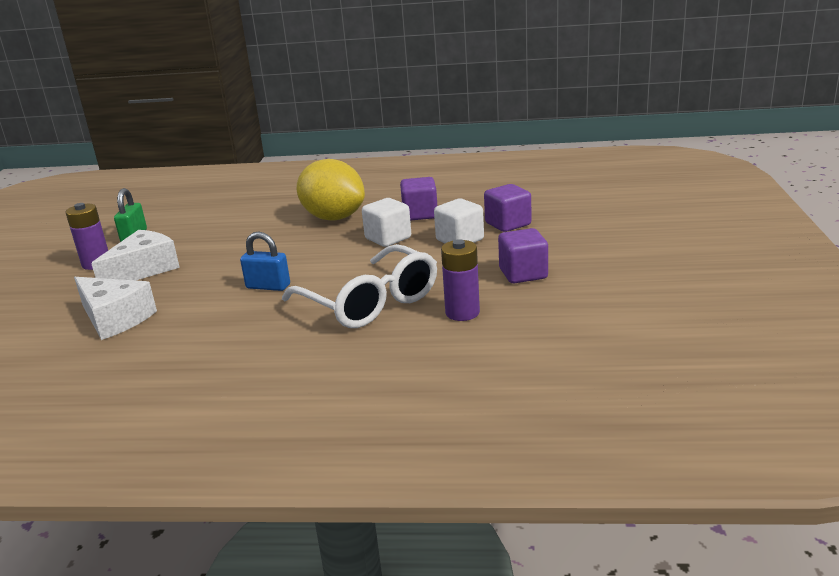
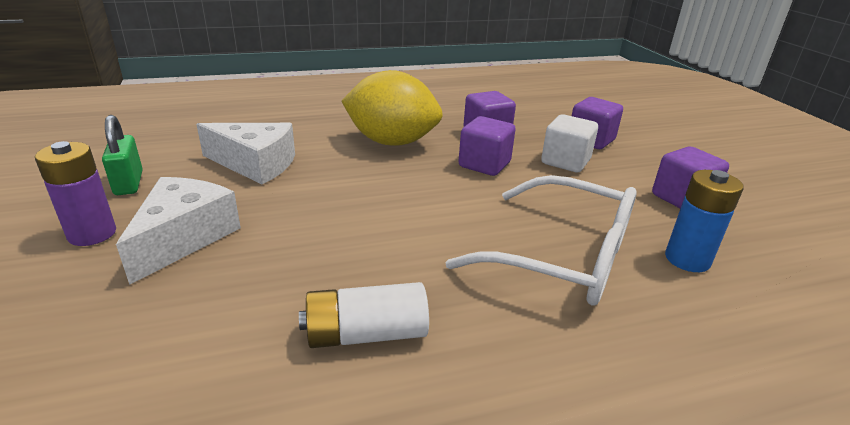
camera: 25 degrees left, 5 degrees up
(115, 319) = (197, 339): white cheese -> white cheese (255, 164)
(202, 327) = (366, 334): none -> white battery
(268, 286) = (402, 247): blue padlock -> none
(388, 238) = (484, 164): white cube -> purple cube
(462, 313) = (687, 259): purple battery -> blue battery

